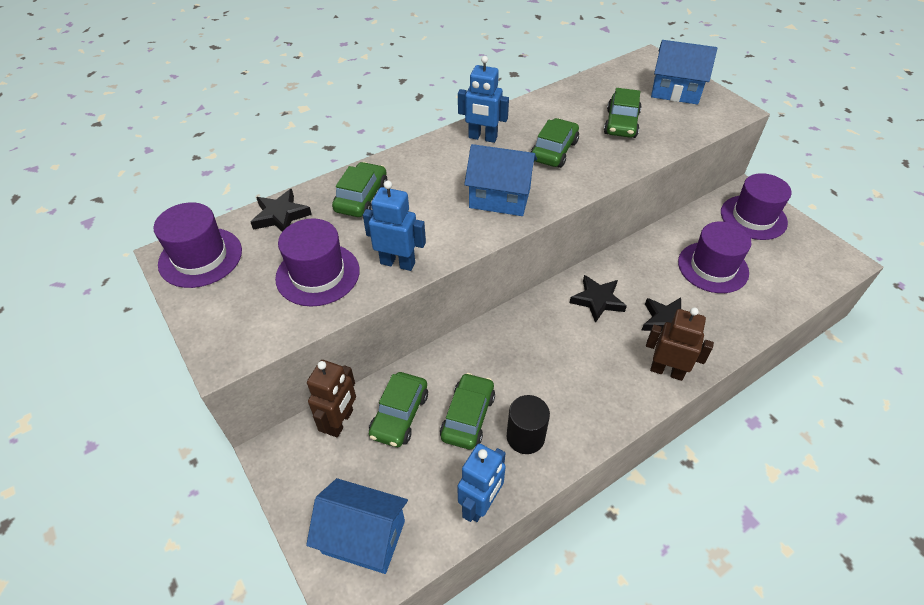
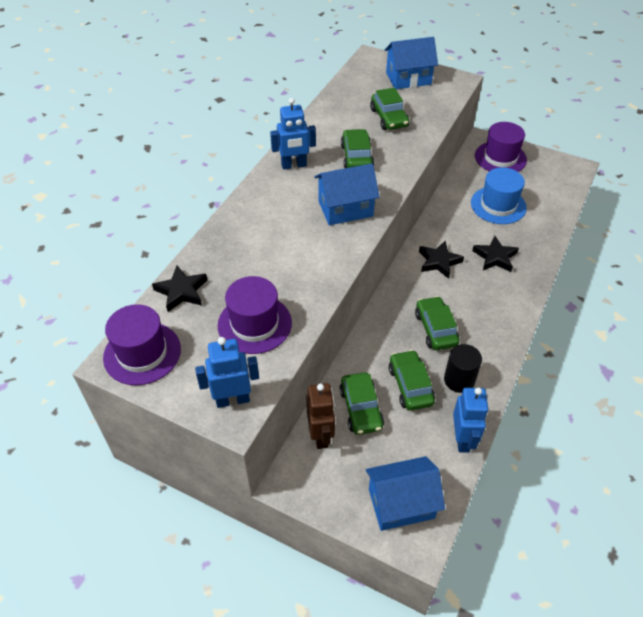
camera: 30 degrees left, 0 degrees up
(361, 198) = (237, 250): green car -> green car (435, 329)
(398, 263) = (310, 289): blue robot -> blue robot (232, 399)
(667, 371) = (517, 291): brown robot -> none
(713, 267) = (498, 205): purple hat -> blue hat

